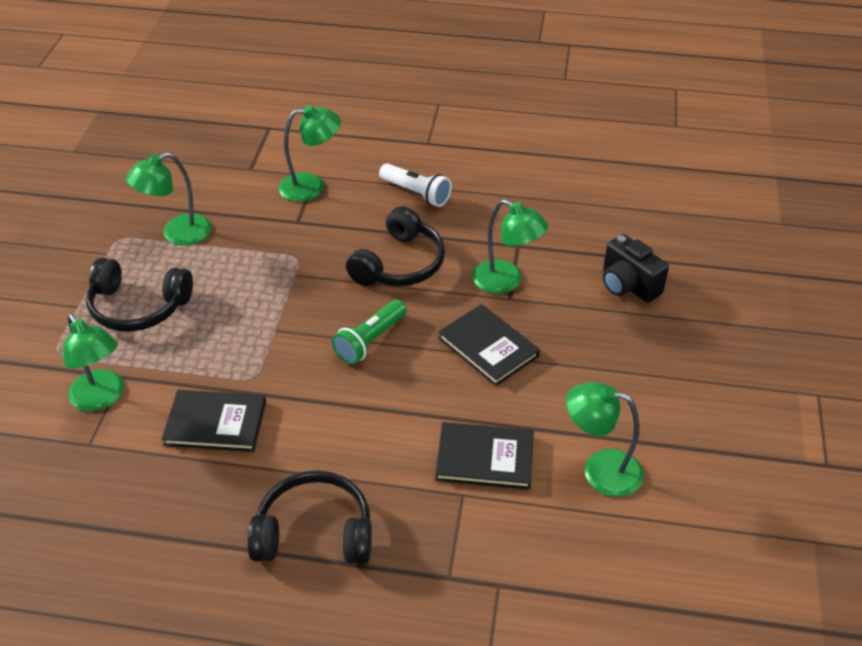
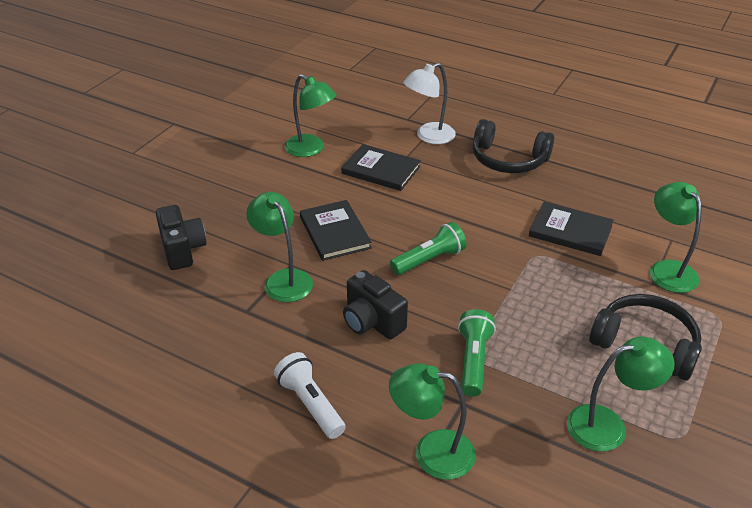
camera: 160 degrees left, 5 degrees down
(297, 254) = (473, 360): none -> green flashlight
(399, 264) = (372, 322): black headphones -> black camera
(447, 550) = (429, 136): none -> white lamp

